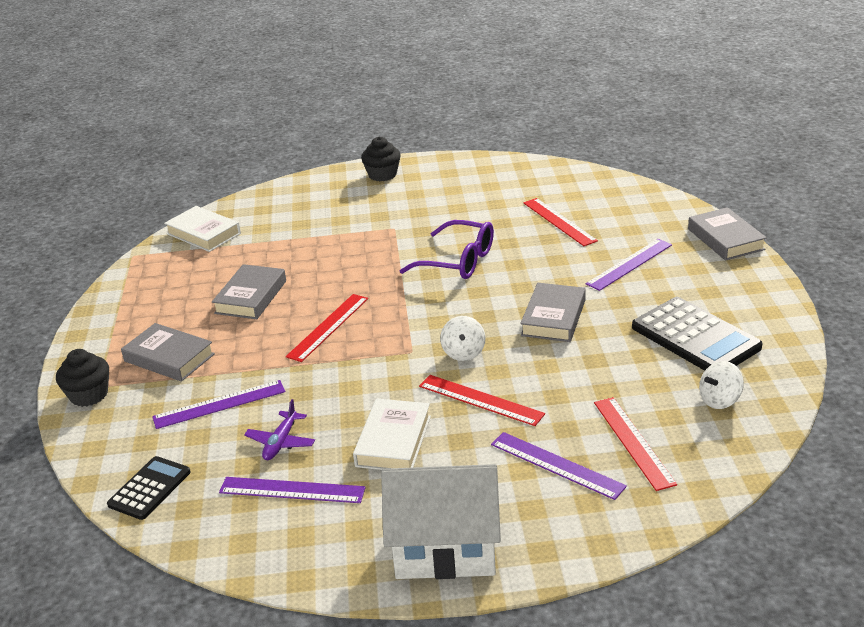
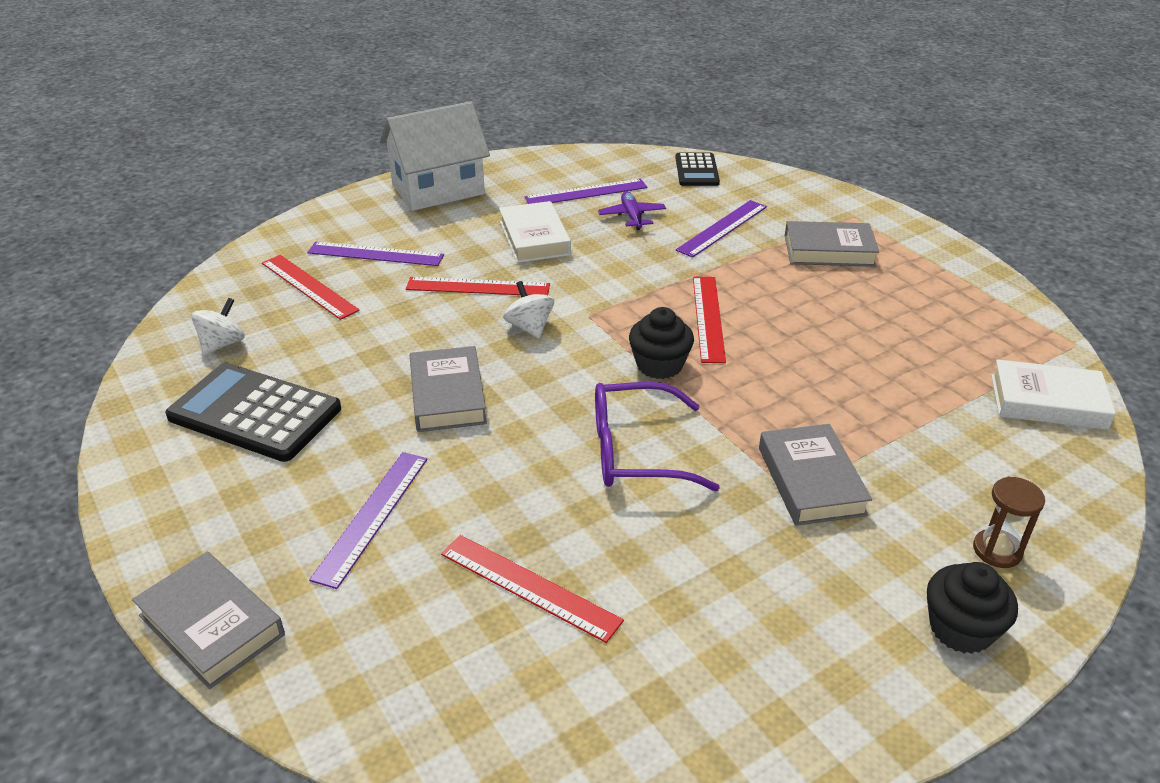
camera: 150 degrees right, 5 degrees up
(89, 395) = (848, 208): black cupcake -> black cupcake (659, 365)
(251, 297) = (842, 329): grey book -> grey book (810, 481)
(330, 190) = (997, 550): none -> brown hourglass

